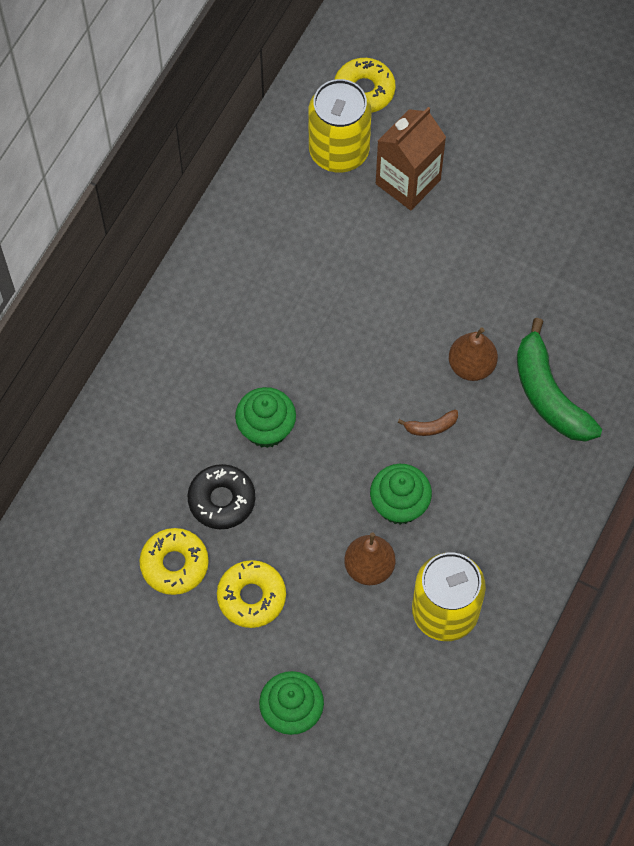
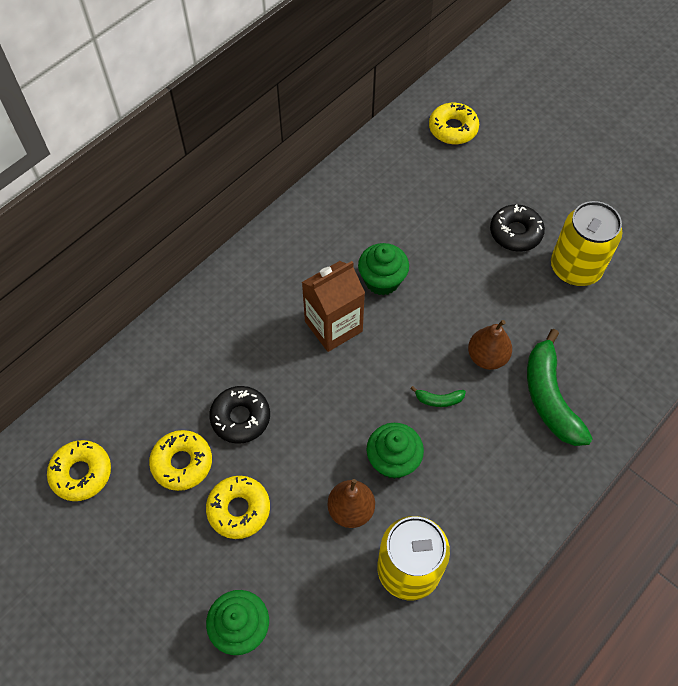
camera: 15 degrees right, 5 degrees down
(69, 602) = (81, 473): none -> yellow donut
(266, 429) = (297, 367): green cupcake -> green cupcake (382, 280)
(339, 151) = (420, 167): yellow can -> yellow can (575, 268)
(408, 182) = (470, 201): brown carton -> brown carton (333, 326)
(431, 427) = (439, 400): brown banana -> green banana
(469, 209) = (515, 233): none -> black donut

